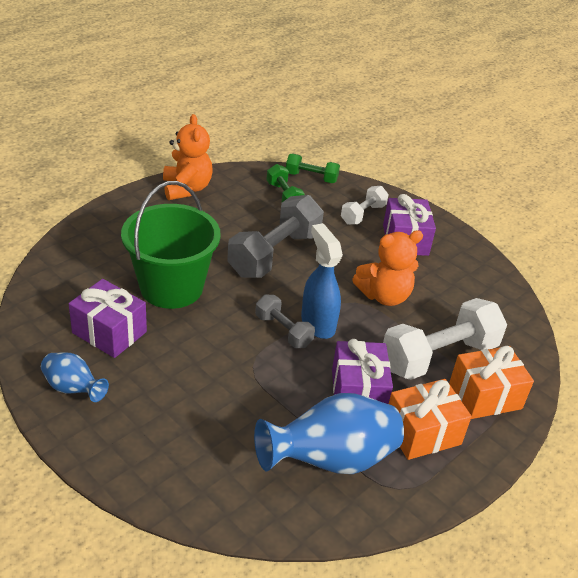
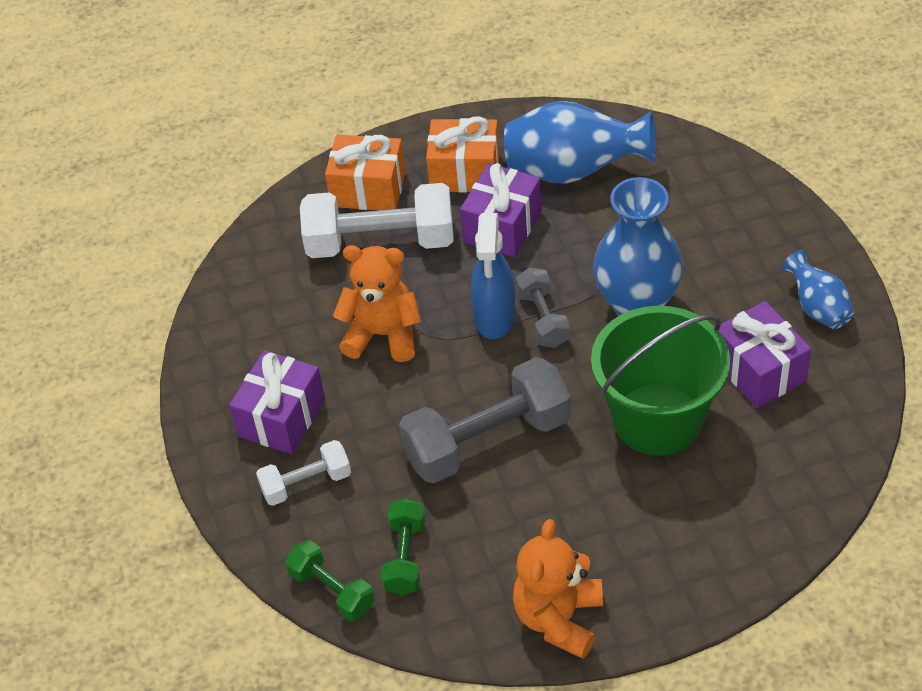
camera: 145 degrees left, 10 degrees up
(219, 357) = (637, 304): none -> blue vase

